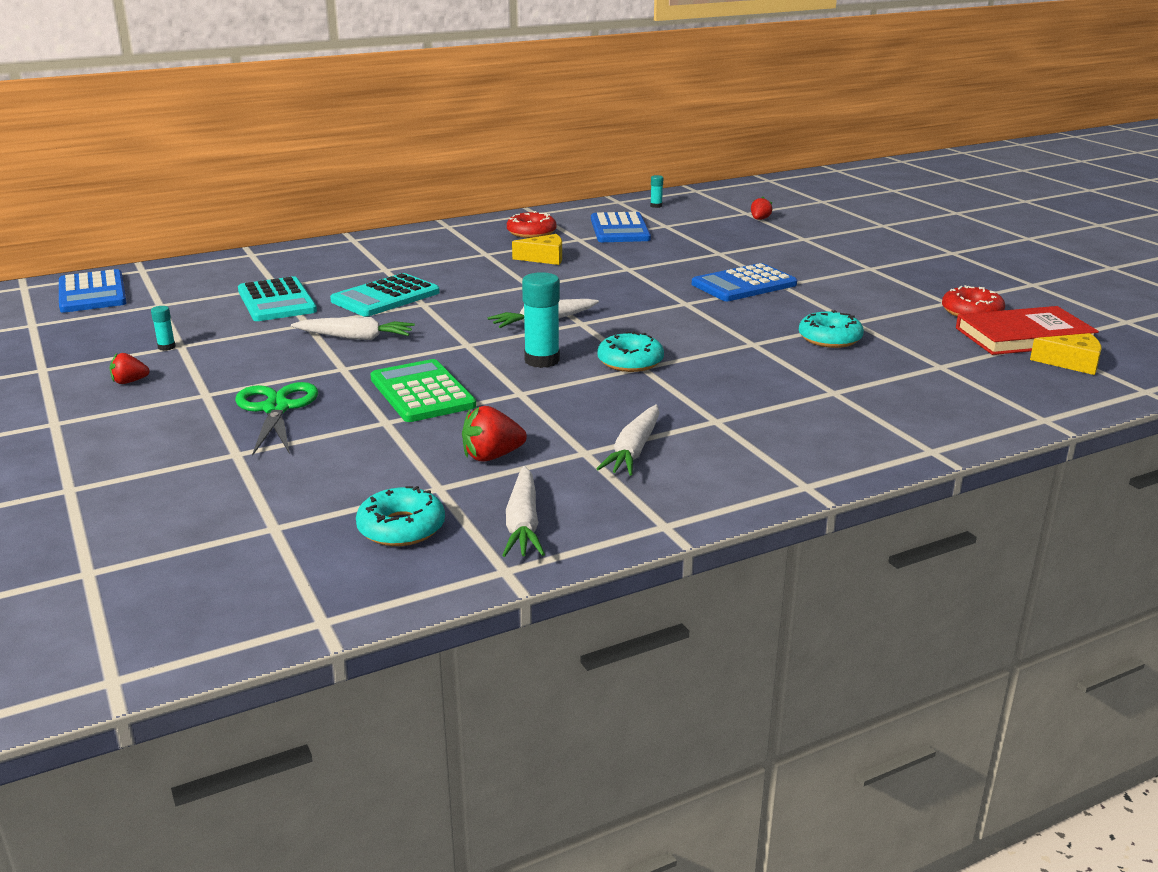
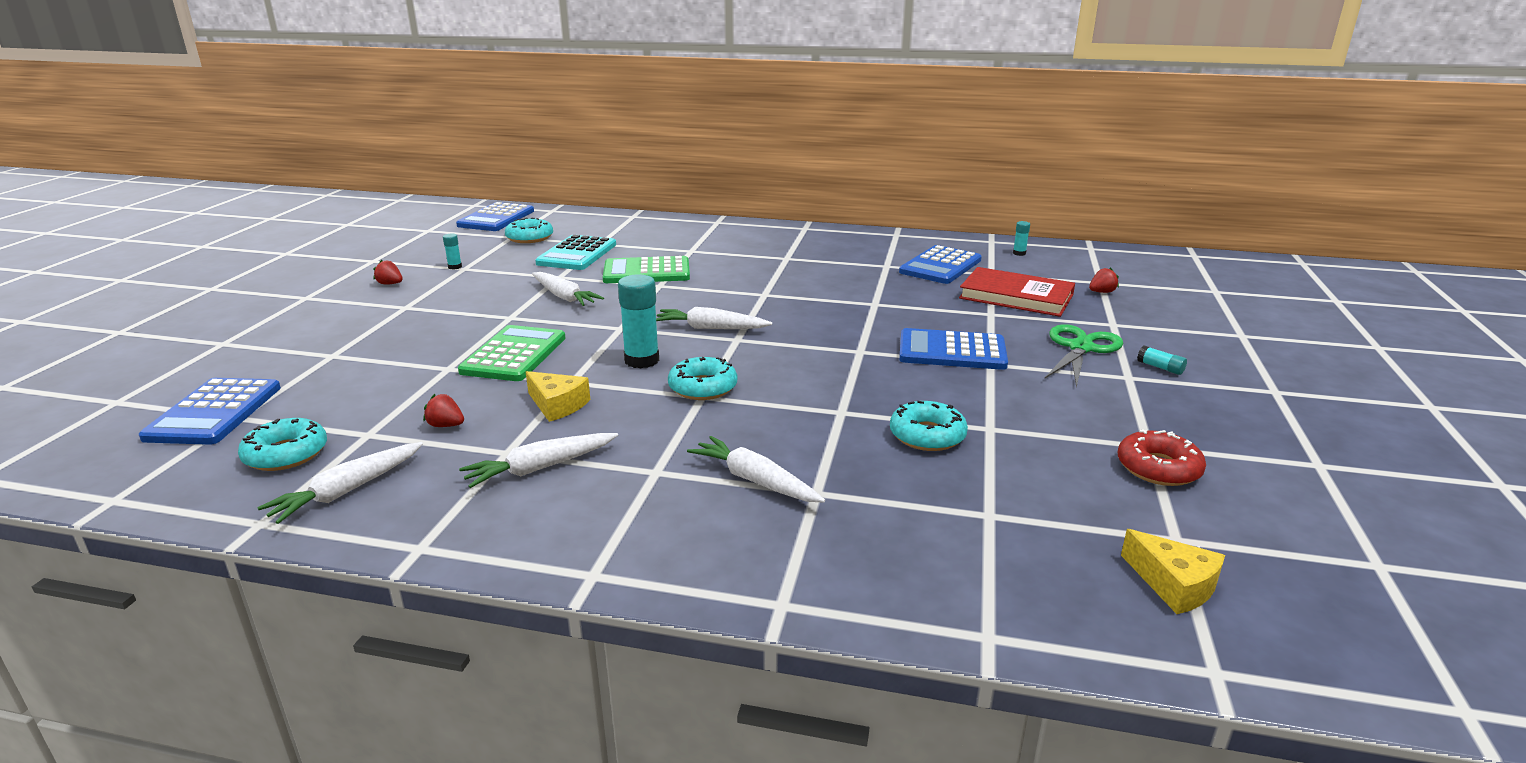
camera: 40 degrees right, 0 degrees up
(184, 300) = (529, 238): none -> turquoise donut
(237, 534) = (214, 412): none -> blue calculator
(276, 409) = (415, 332): green scissors -> green scissors (1080, 348)
(385, 297) = (646, 272): turquoise calculator -> green calculator
(492, 456) = (446, 425): red strawberry -> red strawberry, size x0.64
(531, 232) = (858, 250): red donut -> none
(544, 258) = (823, 274): yellow cheese -> yellow cheese (557, 405)
(787, 400) = (755, 481): none -> white carrot
(876, 257) = (1160, 367): none -> turquoise glue stick
(1024, 336) = (1171, 523): red book -> red book (1016, 296)

